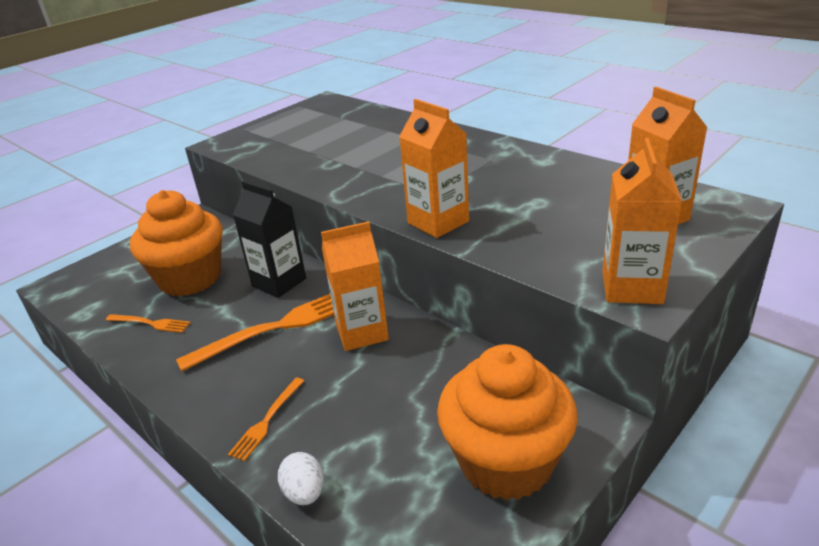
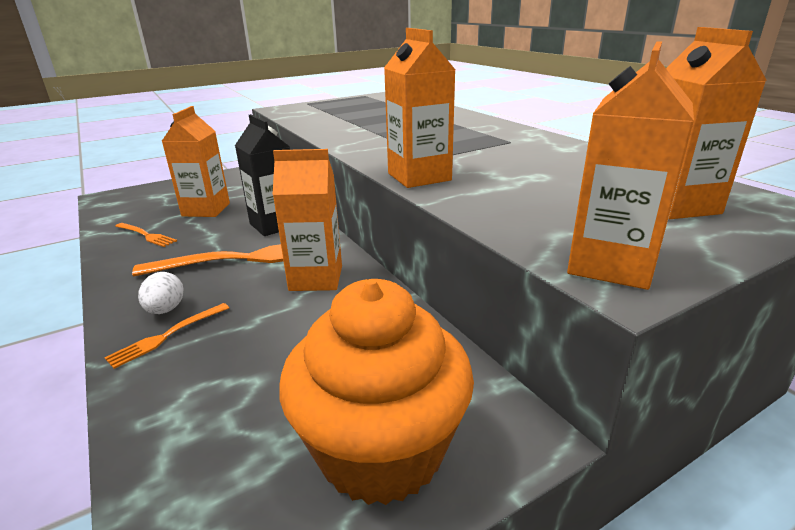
camera: 15 degrees right, 5 degrees down
(190, 278) = (206, 210): orange cupcake -> orange carton
(305, 493) = (140, 418): white egg -> white egg (165, 310)

